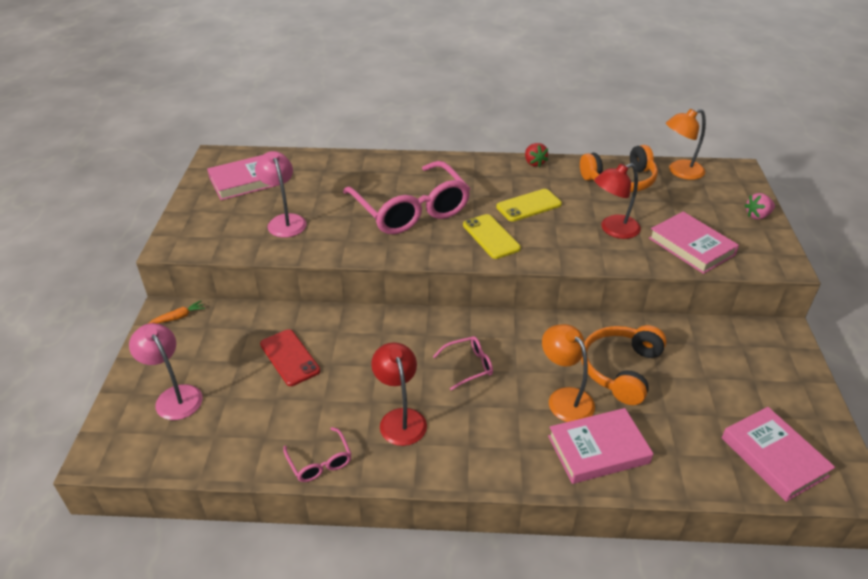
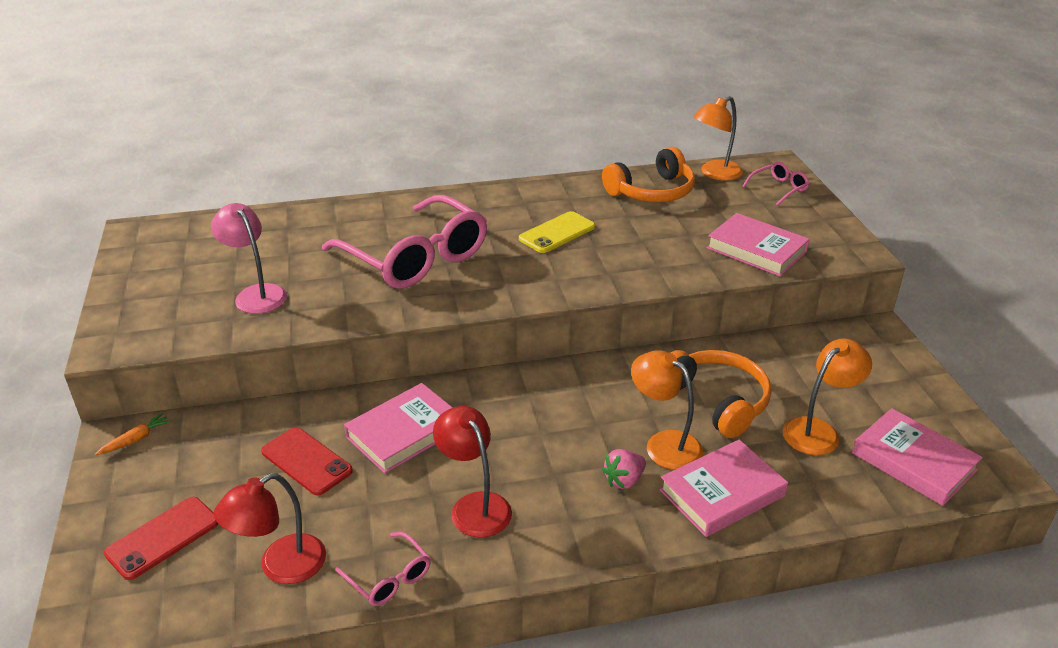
camera: 15 degrees left, 5 degrees down
(174, 396) = (163, 538): pink lamp -> red phone
(245, 181) = (186, 254): pink book -> pink book (404, 433)
(468, 366) = (538, 429): pink glasses -> pink glasses (778, 189)
(491, 237) = (525, 273): yellow phone -> none
(534, 163) = (546, 185): red strawberry -> none
(613, 229) = (664, 245): red lamp -> red lamp (281, 567)
(621, 369) = (716, 401): orange headphones -> orange headphones turned 135 degrees clockwise
(699, 412) = (818, 431): none -> orange lamp
(757, 215) = (814, 207): pink strawberry -> pink strawberry (624, 480)

